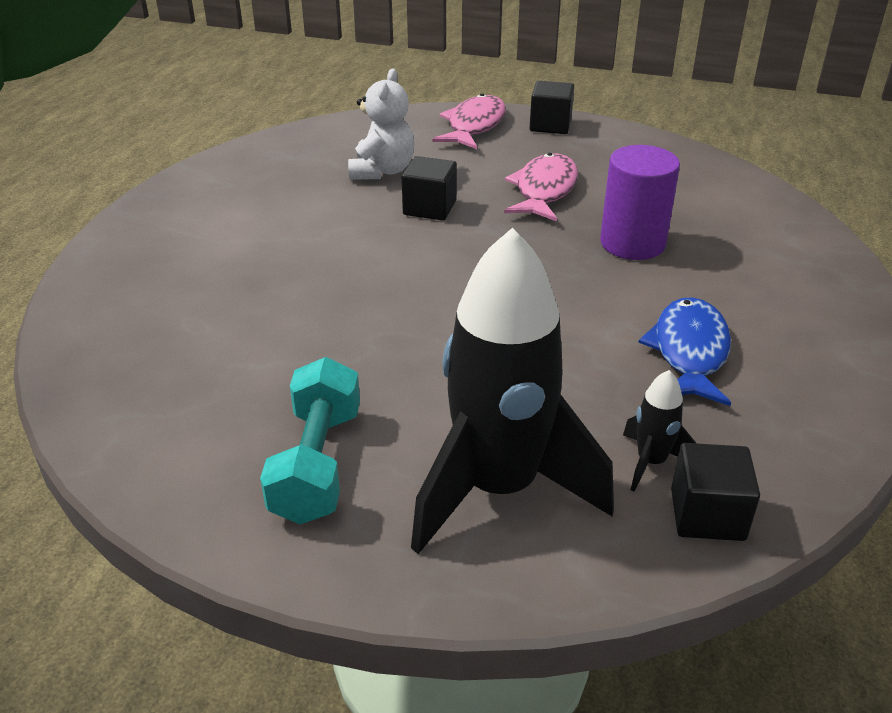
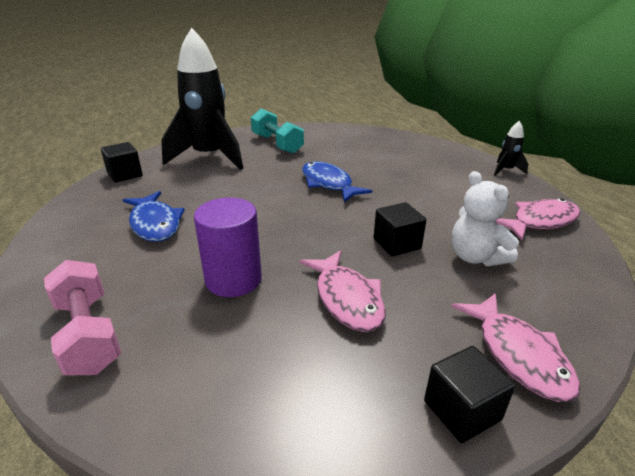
camera: 140 degrees right, 5 degrees down
(254, 167) = (540, 221): none -> pink fish
(378, 311) = (328, 184): none -> blue fish
(651, 462) = (154, 180): black rocket -> black rocket (506, 170)
(795, 252) = (88, 334): none -> pink dumbbell

